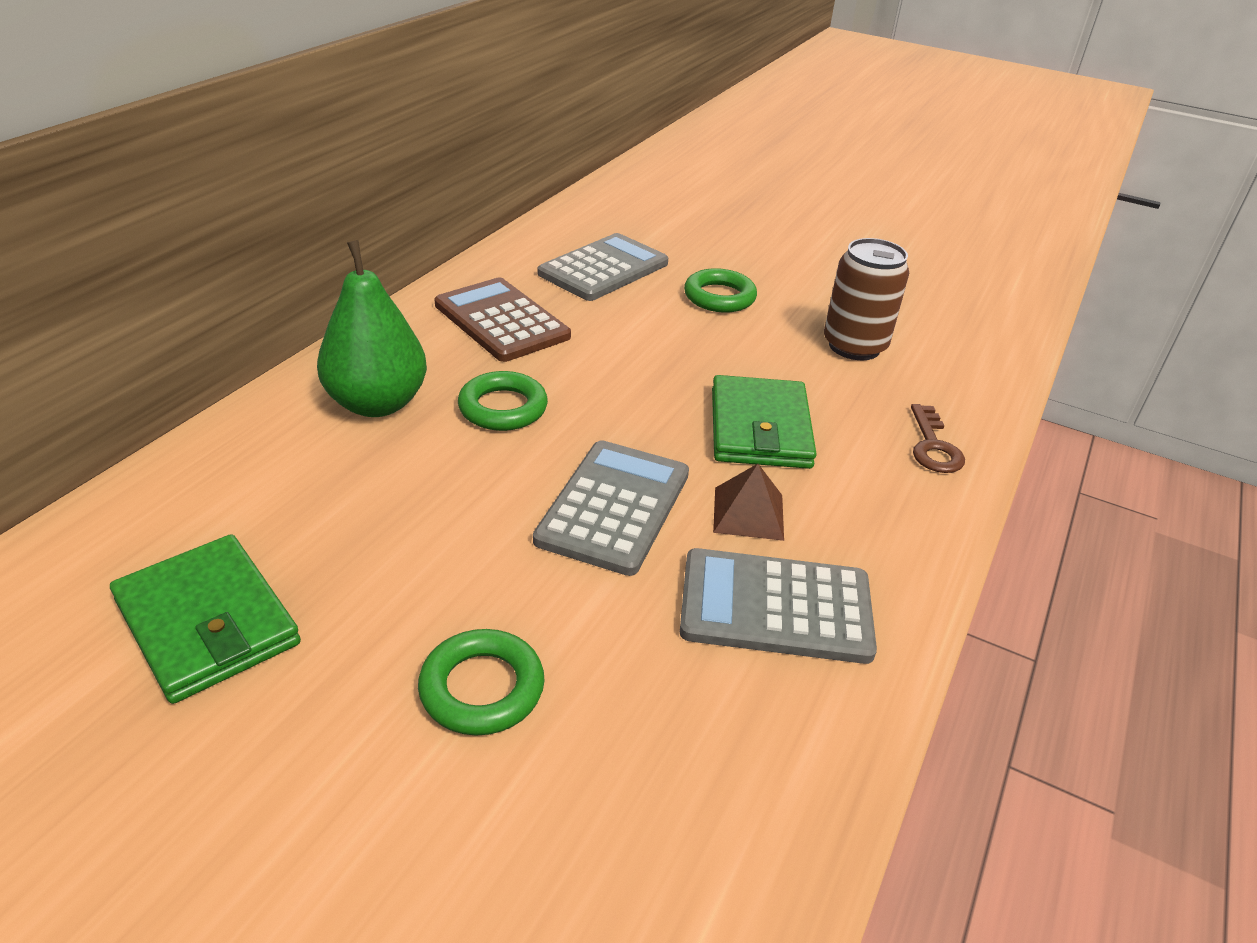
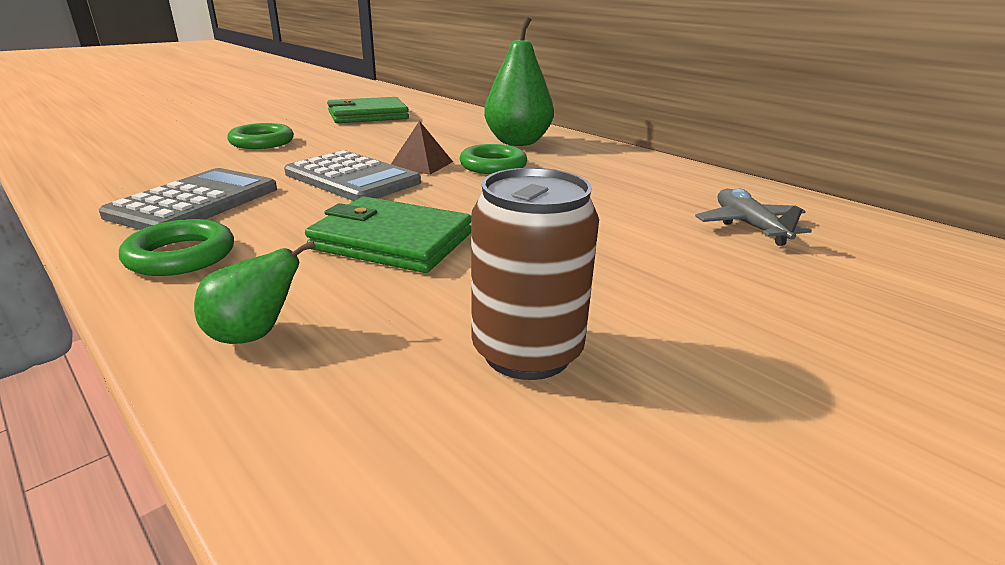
camera: 110 degrees right, 10 degrees down
(501, 321) = (625, 177): brown calculator -> none
(603, 269) = (749, 226): grey calculator -> grey plane
(719, 297) = (687, 279): green ring -> green ring (181, 256)
(748, 513) = (290, 213): brown pyramid -> brown pyramid (421, 164)
(933, 446) = (254, 335): brown key -> green pear

